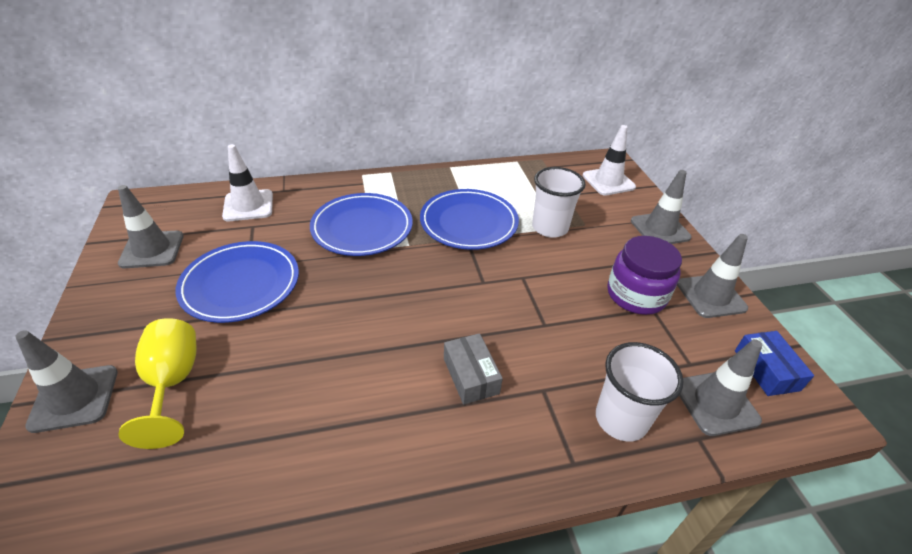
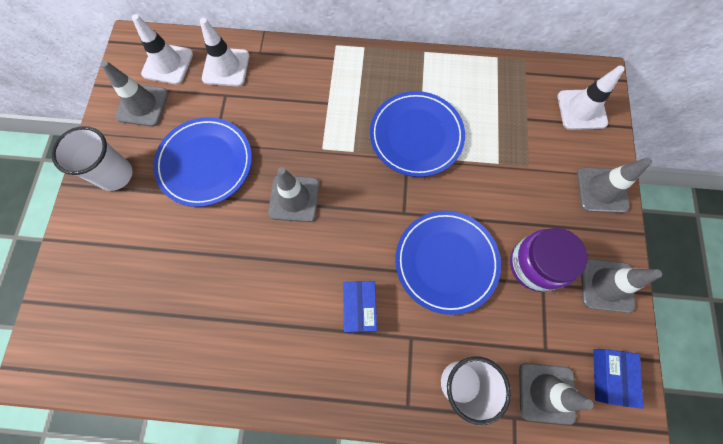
camera: 20 degrees right, 30 degrees up
(74, 398) = (81, 245): grey traffic cone -> grey traffic cone (294, 198)
(173, 382) = (145, 250): yellow goblet -> none
(179, 213) = (167, 64): none -> white traffic cone
(362, 228) = (318, 119): blue plate -> blue plate (446, 262)
(470, 376) = (359, 307): grey box -> blue box
(550, 228) = (491, 161): white cup -> white cup (115, 175)

